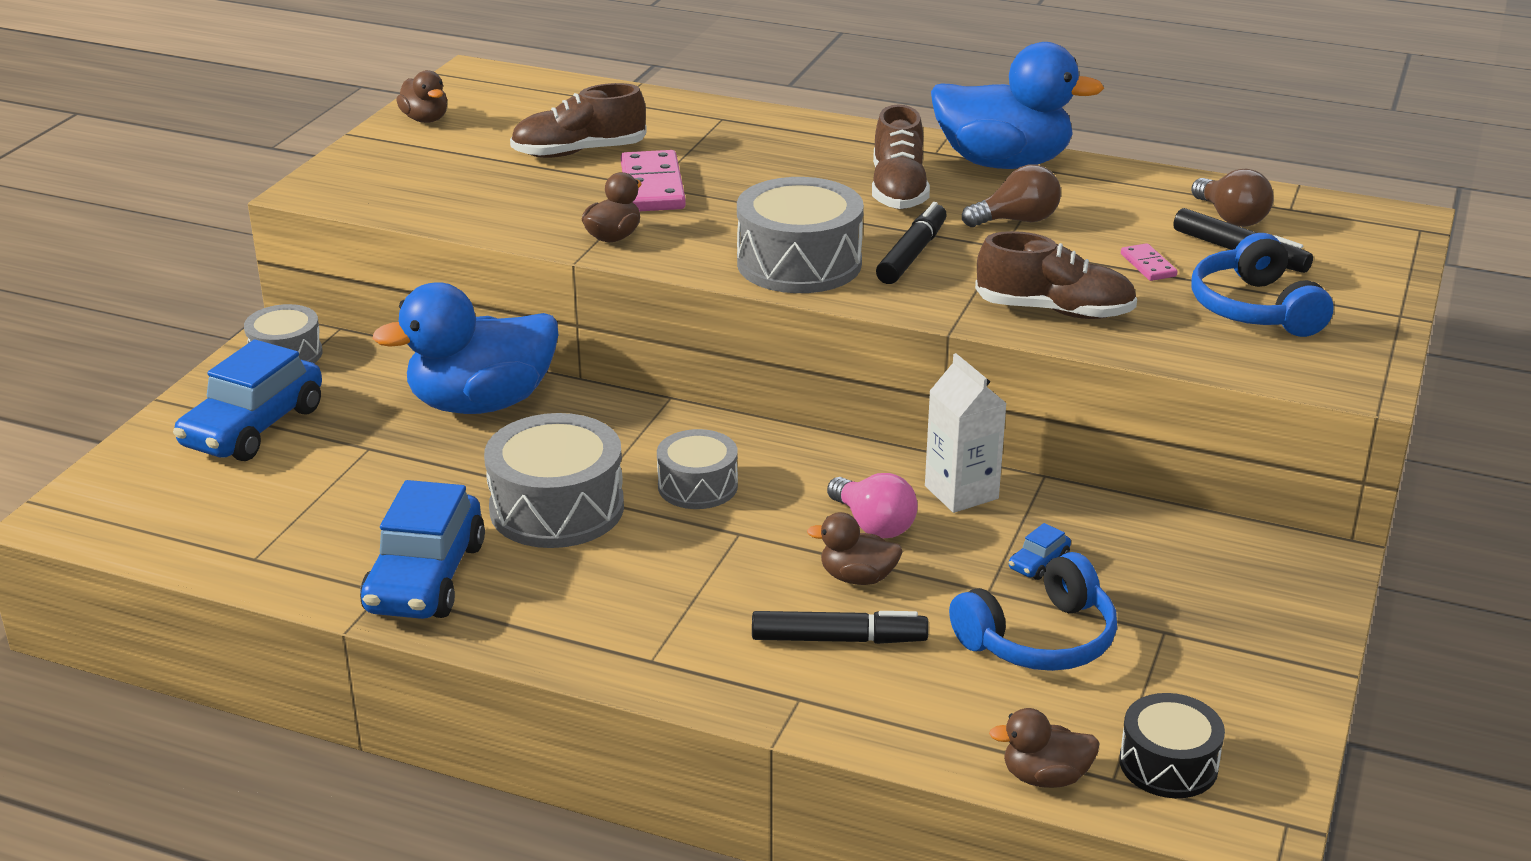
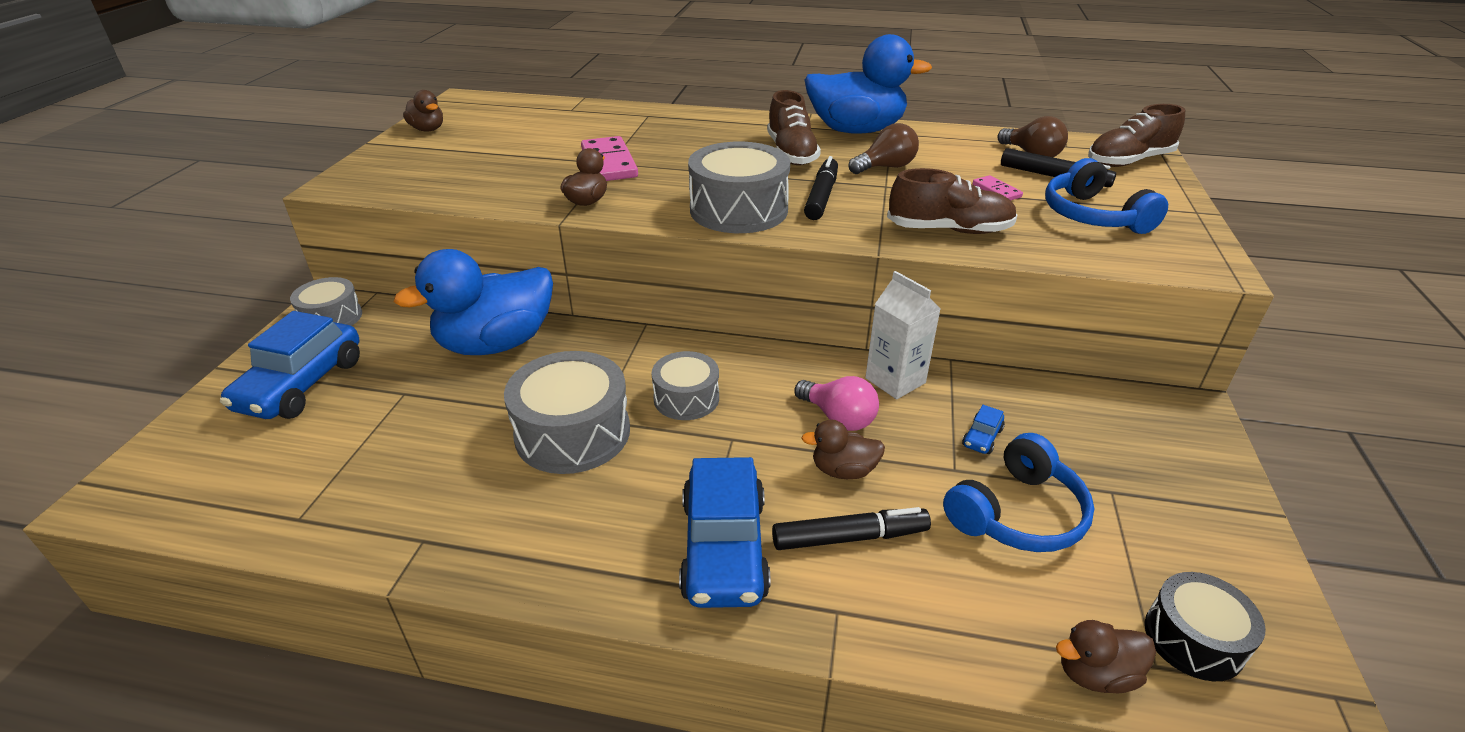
camera: 10 degrees left, 5 degrees up
(425, 578) = (463, 520): blue car -> blue car (724, 548)
(579, 152) = (548, 144): brown shoe -> brown shoe (1128, 161)

